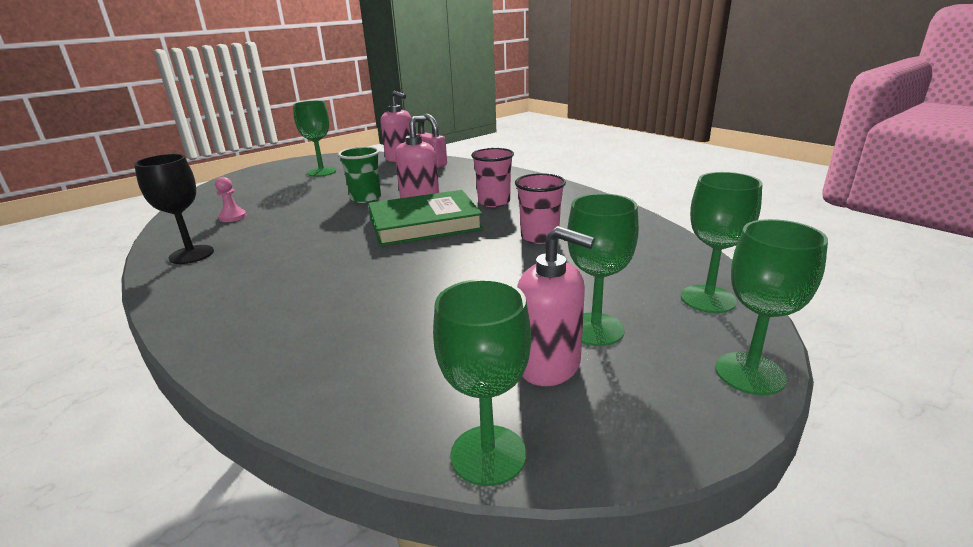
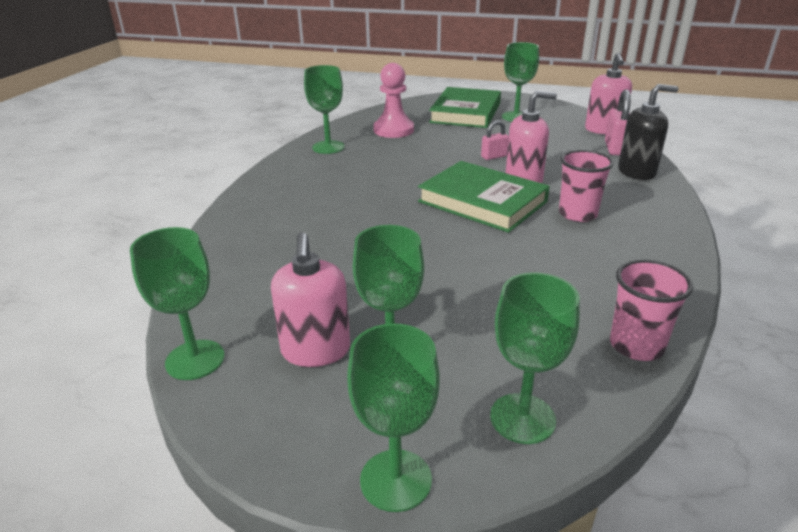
camera: 55 degrees right, 5 degrees up
(191, 254) = (328, 147): black goblet -> green goblet
(233, 217) = (393, 130): pink pawn -> pink pawn, size x1.82
(273, 183) = (466, 112): none -> green book
(365, 198) = (494, 156): green cup -> pink padlock
(471, 170) = (637, 172): none -> black soap dispenser
(539, 237) = (534, 267): pink cup -> pink cup (636, 346)

